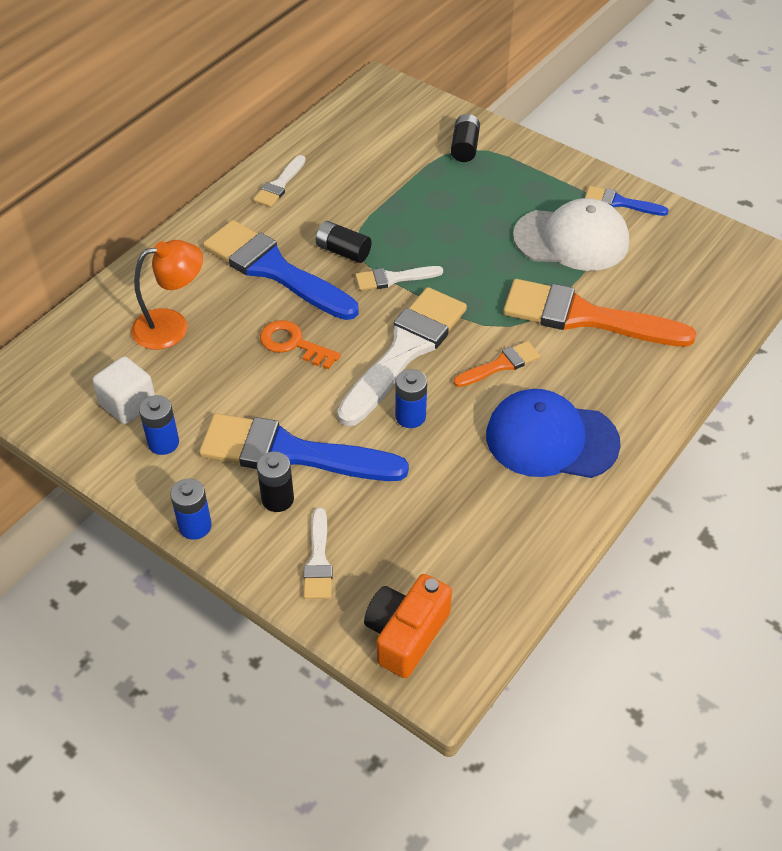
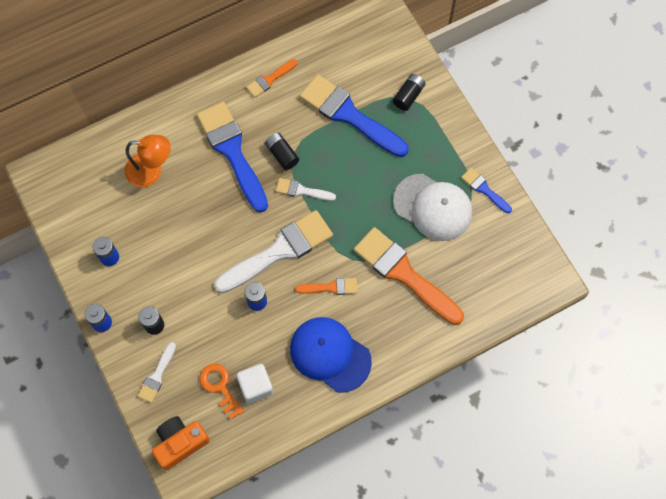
camera: 25 degrees right, 20 degrees up
(128, 404) = (101, 220): white cube -> white cube (256, 386)
(279, 185) = (270, 79): white brush -> orange brush
(290, 453) = (176, 296): blue brush -> blue brush (349, 115)
(293, 344) = (216, 216): orange key -> orange key (220, 387)

